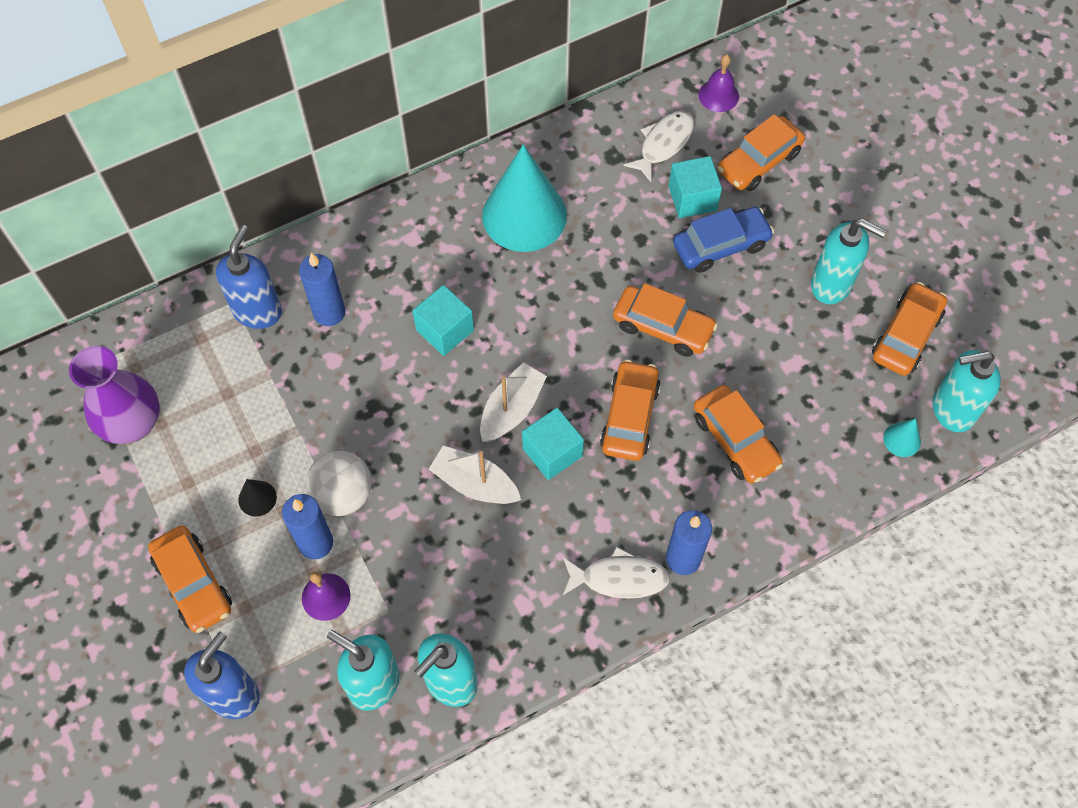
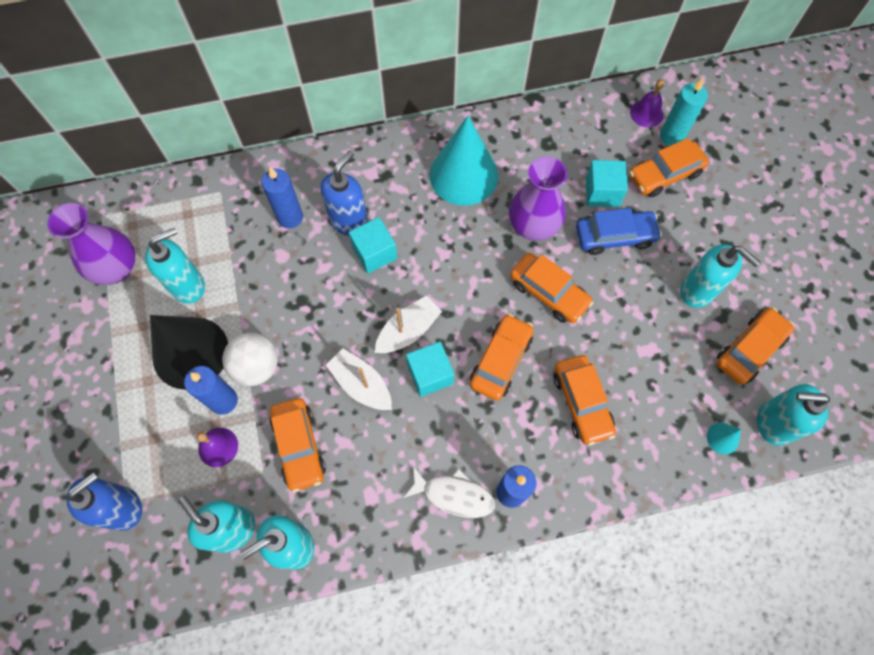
camera: 15 degrees right, 5 degrees up
(194, 583) = (121, 409): orange car -> orange car (299, 446)
(229, 422) = (188, 285): none -> turquoise soap dispenser
(257, 498) = (190, 352): black cone -> black cone, size x2.47
(258, 311) = (236, 203): blue soap dispenser -> blue soap dispenser (349, 221)
(623, 255) = (533, 226): none -> purple vase
(663, 144) = (591, 142): white fish -> none
(755, 116) = (671, 136): none -> turquoise candle

